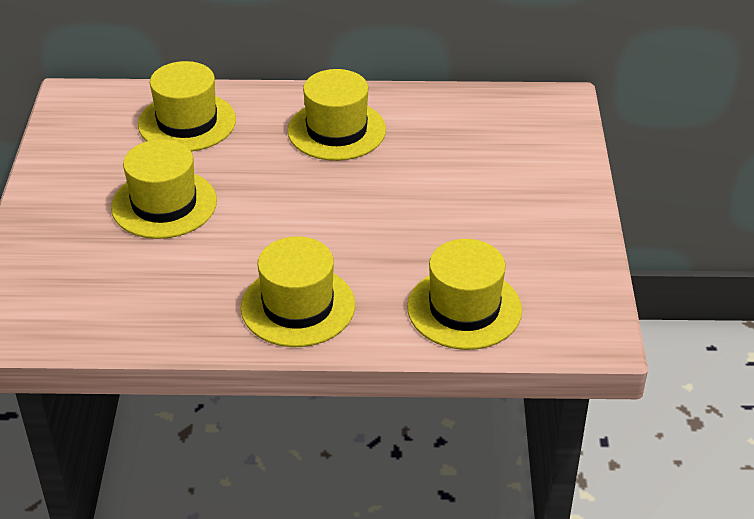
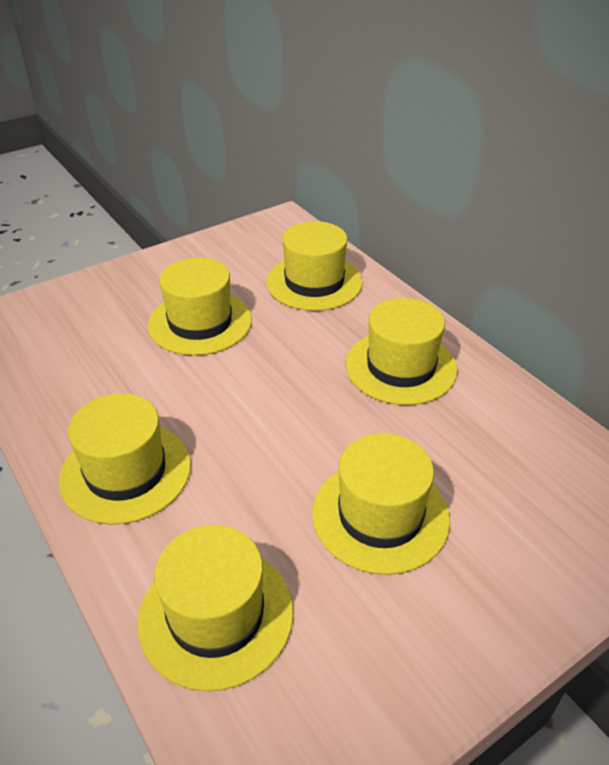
camera: 55 degrees right, 0 degrees up
(457, 207) = (380, 515): none -> yellow hat

